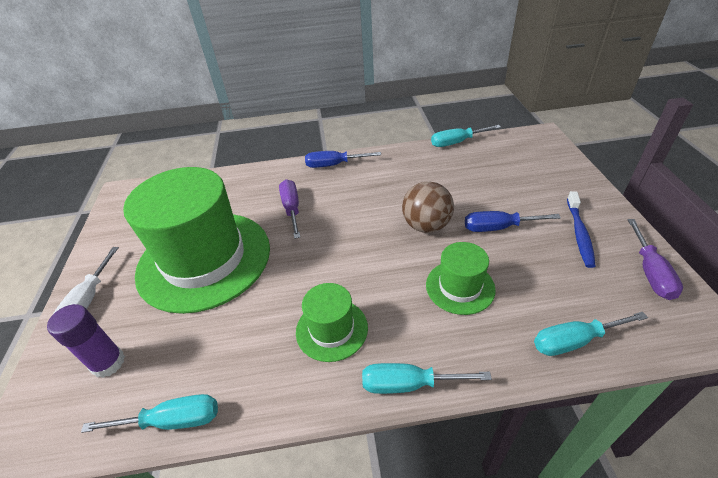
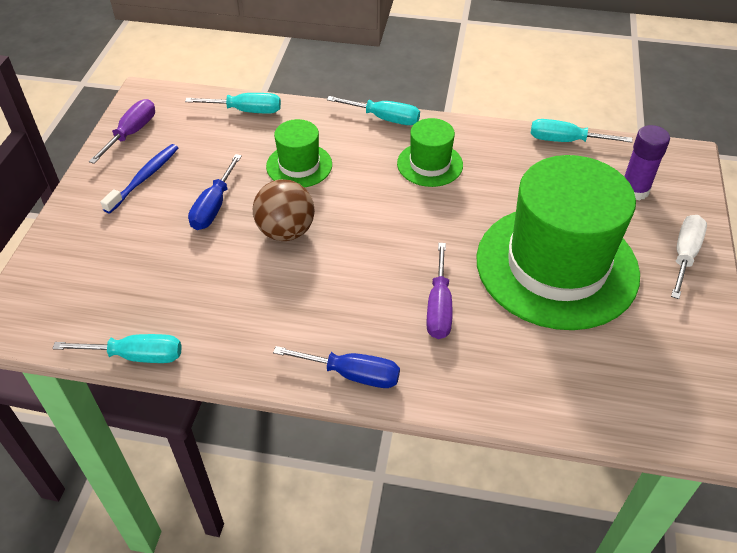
camera: 165 degrees left, 5 degrees up
(498, 228) = (213, 207): blue screwdriver -> blue screwdriver turned 90 degrees clockwise

